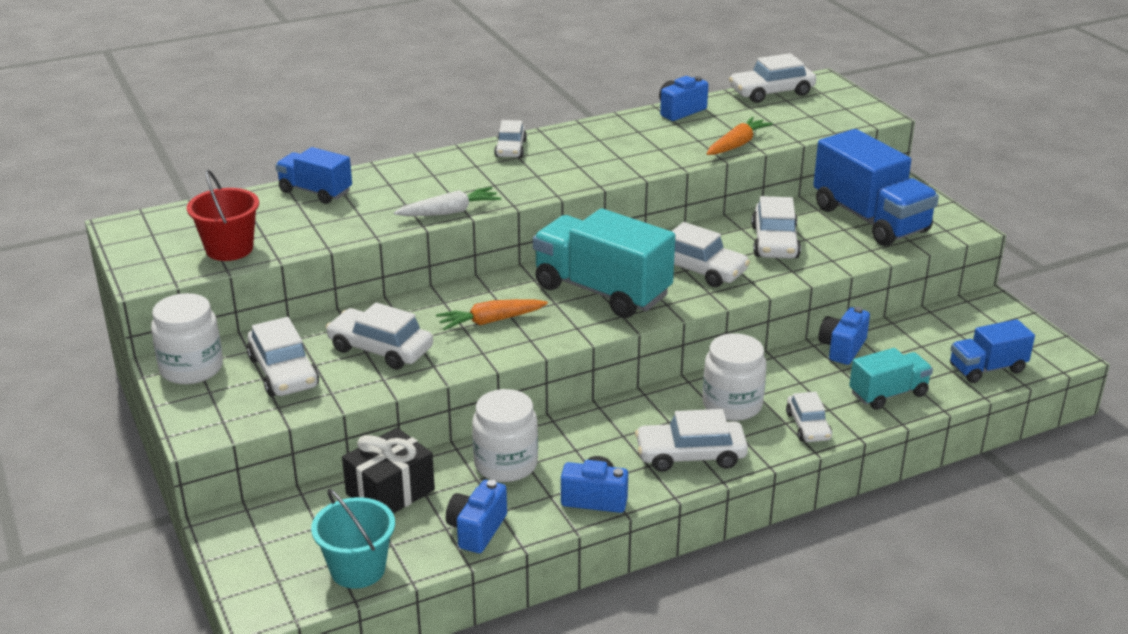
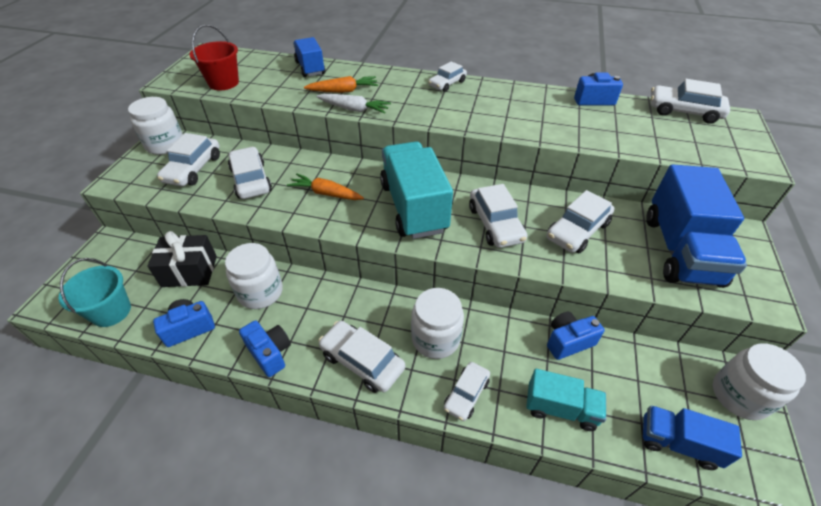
camera: 40 degrees right, 15 degrees up
(737, 144) = (604, 141): orange carrot -> orange carrot (343, 91)
(997, 317) = (739, 395): none -> white jar

